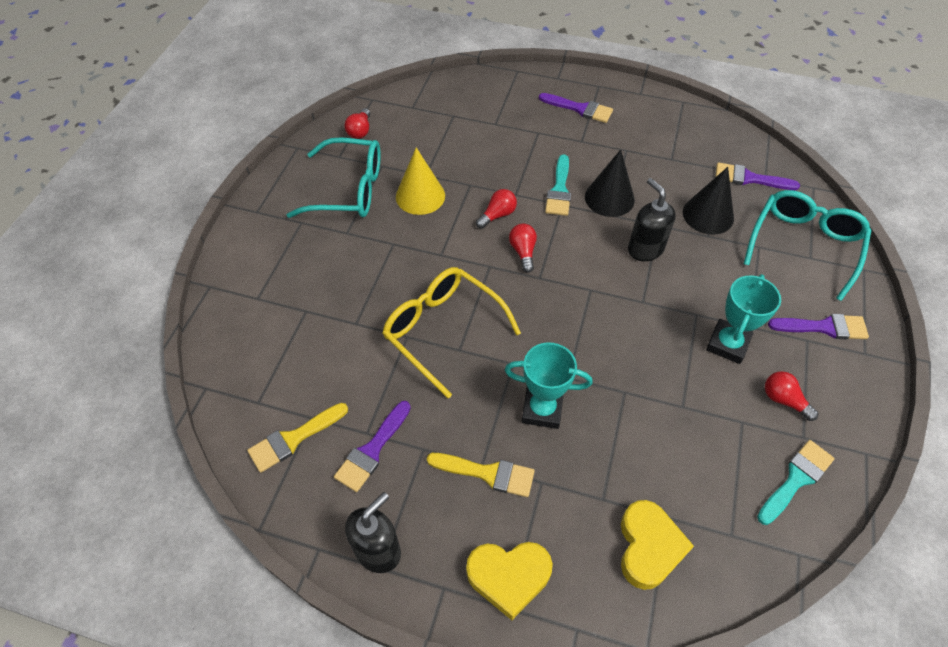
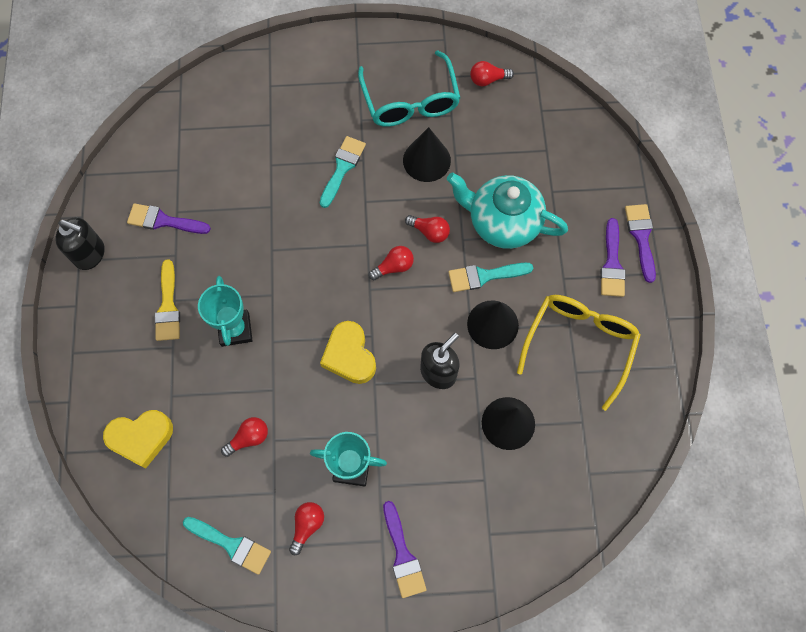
camera: 70 degrees right, 15 degrees up
(294, 438) = (157, 166): yellow brush -> none
(394, 262) = (342, 168): none -> turquoise brush
(420, 196) = (426, 160): yellow cone -> black cone
(443, 331) = (285, 231): yellow glasses -> yellow glasses (579, 345)
(509, 577) = (93, 346): yellow heart -> yellow heart (349, 356)
(511, 163) = (502, 222): none -> turquoise teapot
(675, 429) = (249, 438): none -> red light bulb
(750, 178) = (580, 457): purple brush -> purple brush (641, 238)
(803, 246) = (502, 525): turquoise glasses -> none

